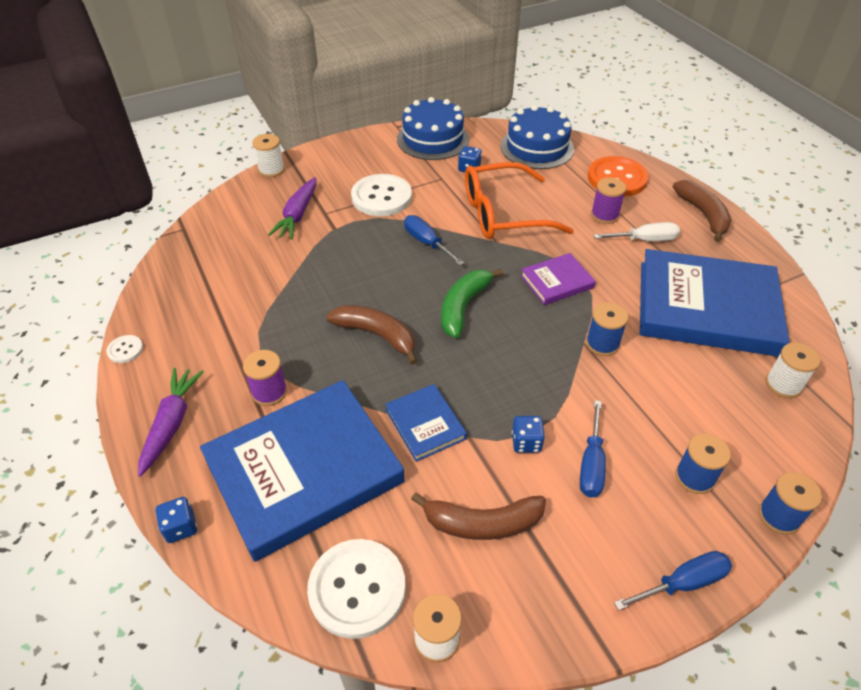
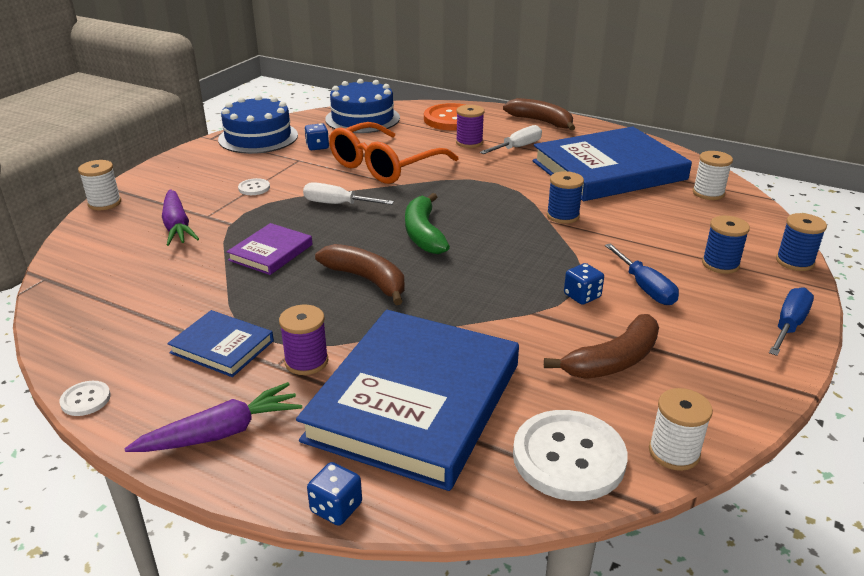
camera: 35 degrees left, 15 degrees down
(171, 423) = (222, 432): purple carrot -> purple carrot turned 90 degrees clockwise
(377, 335) = (367, 280): brown banana -> brown banana turned 45 degrees clockwise
(381, 197) = (254, 188): white button -> white button, size x0.46
(425, 424) = (486, 320): blue book -> blue book (222, 347)
(427, 243) = (337, 204): blue screwdriver -> white screwdriver
(557, 282) = (482, 192): purple book -> purple book (271, 252)

